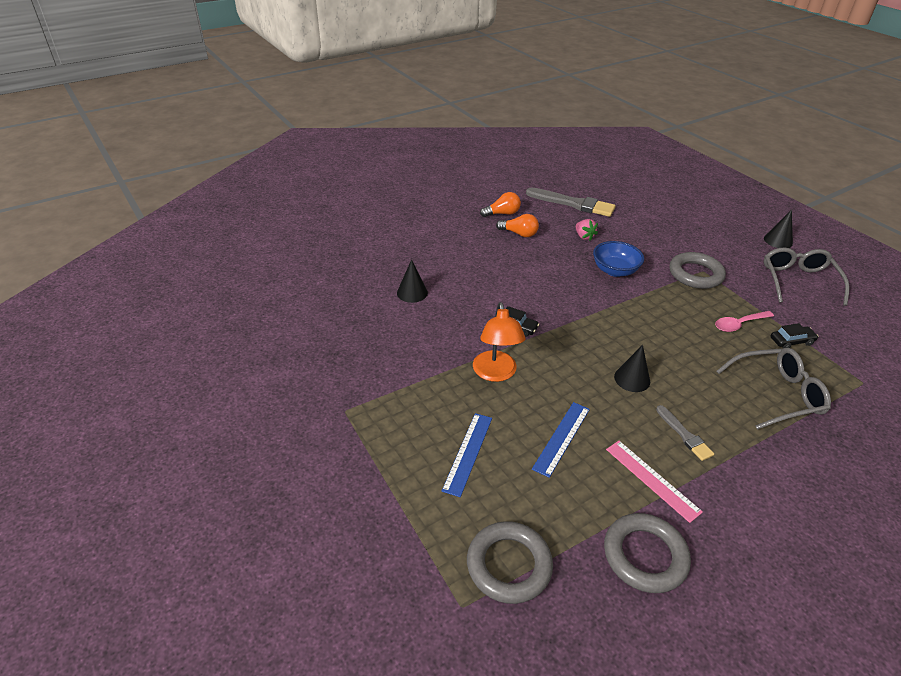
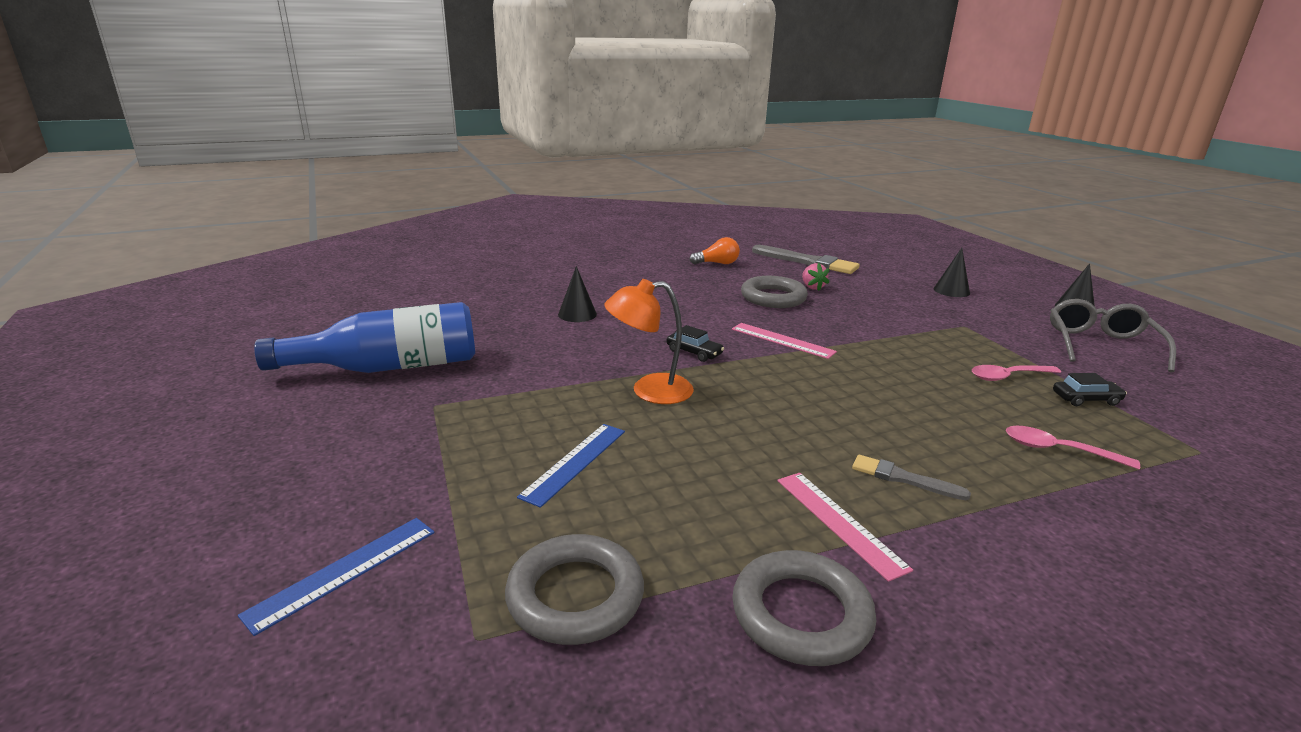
camera: 10 degrees right, 15 degrees down
(291, 374) = (388, 367): none -> blue bottle
(496, 373) = (649, 391): orange lamp -> orange lamp turned 75 degrees clockwise
(519, 233) = (731, 279): orange light bulb -> none
(562, 438) = (716, 462): blue ruler -> blue ruler (344, 572)
(576, 304) = (782, 340): none -> pink ruler
(615, 270) = (844, 316): blue bowl -> none
(632, 379) = (838, 413): black cone -> black cone (951, 291)
(684, 435) = (903, 478): grey brush -> grey brush turned 135 degrees clockwise
(695, 274) = (953, 328): grey ring -> grey ring (773, 297)
(777, 394) = (1058, 450): grey glasses -> pink spoon

